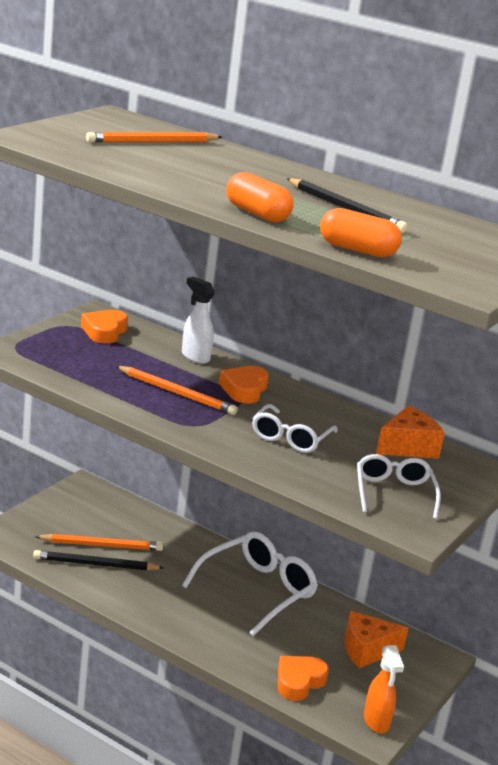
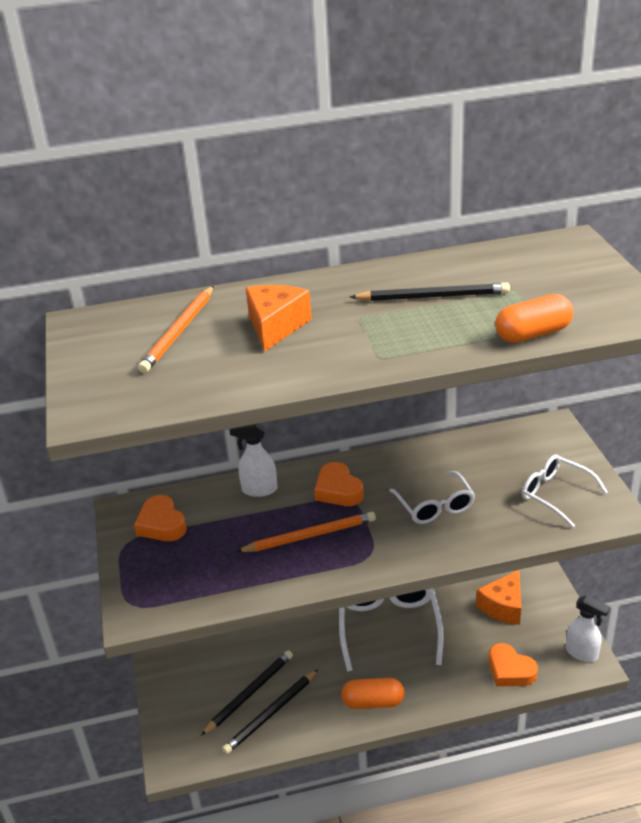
camera: 40 degrees left, 10 degrees up
(102, 545) = (249, 693): orange pencil -> black pencil
(257, 214) = (413, 351): orange capsule -> orange capsule (373, 702)
(299, 682) = (510, 670): orange heart -> orange heart turned 45 degrees counterclockwise
(376, 722) = (582, 653): orange spray bottle -> white spray bottle
(408, 447) = (495, 448): orange cheese -> orange cheese (275, 326)

